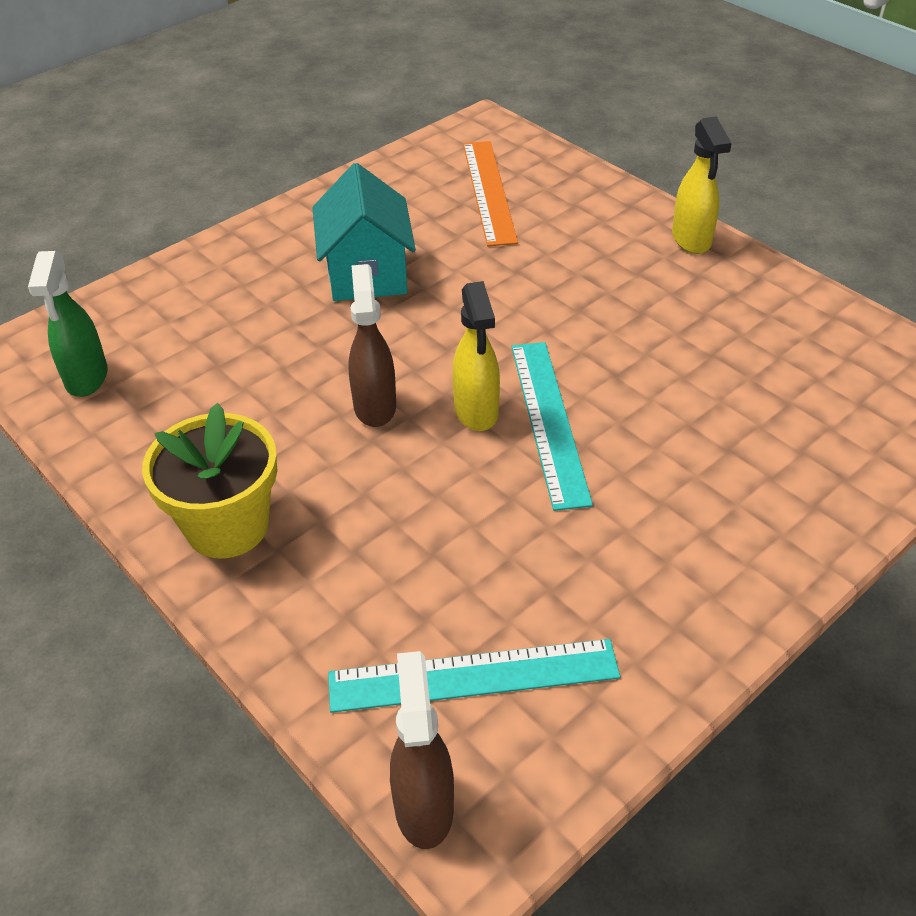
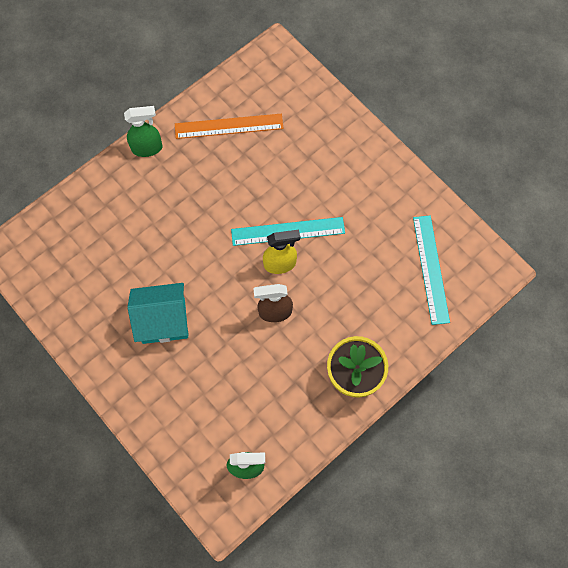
camera: 90 degrees left, 25 degrees up
(424, 806) = (486, 287): brown spray bottle -> none
(489, 191) = (86, 251): orange ruler -> orange ruler (229, 126)
(691, 240) = (147, 148): yellow spray bottle -> green spray bottle

